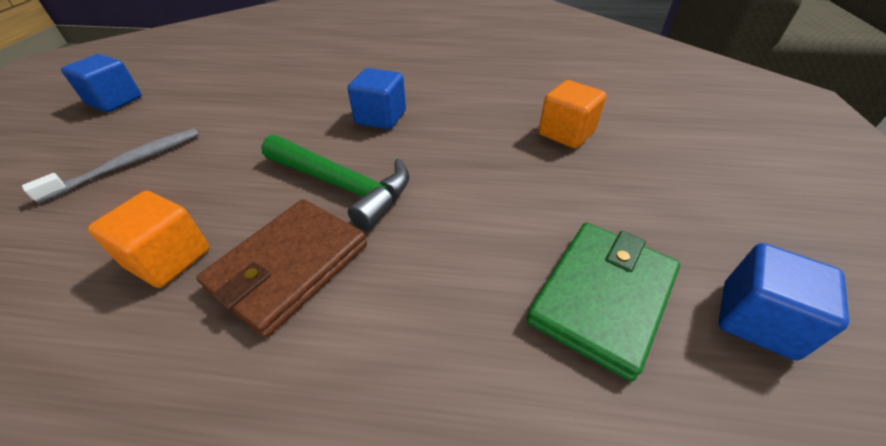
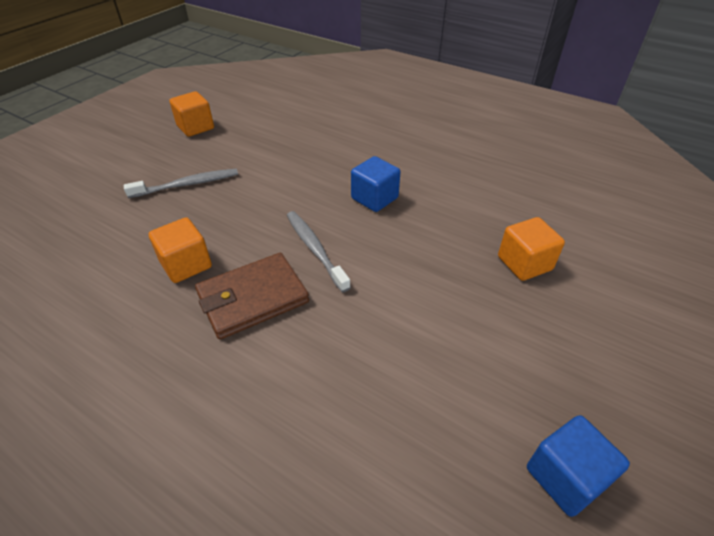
camera: 25 degrees right, 0 degrees up
(115, 101) = (195, 127): blue cube -> orange cube
(342, 186) = (315, 249): green hammer -> grey toothbrush
(602, 297) = (452, 407): green wallet -> none

